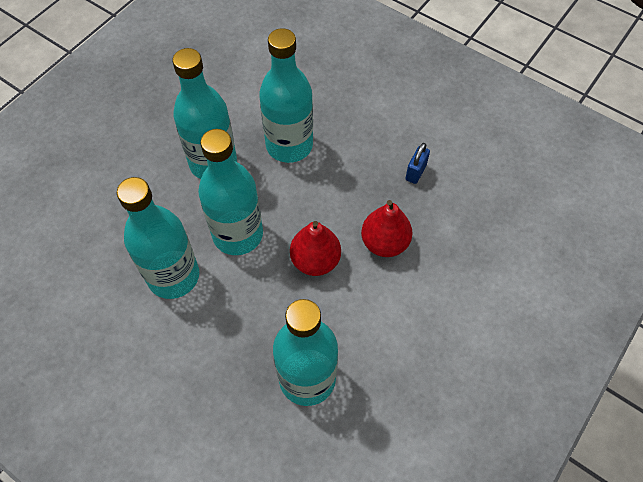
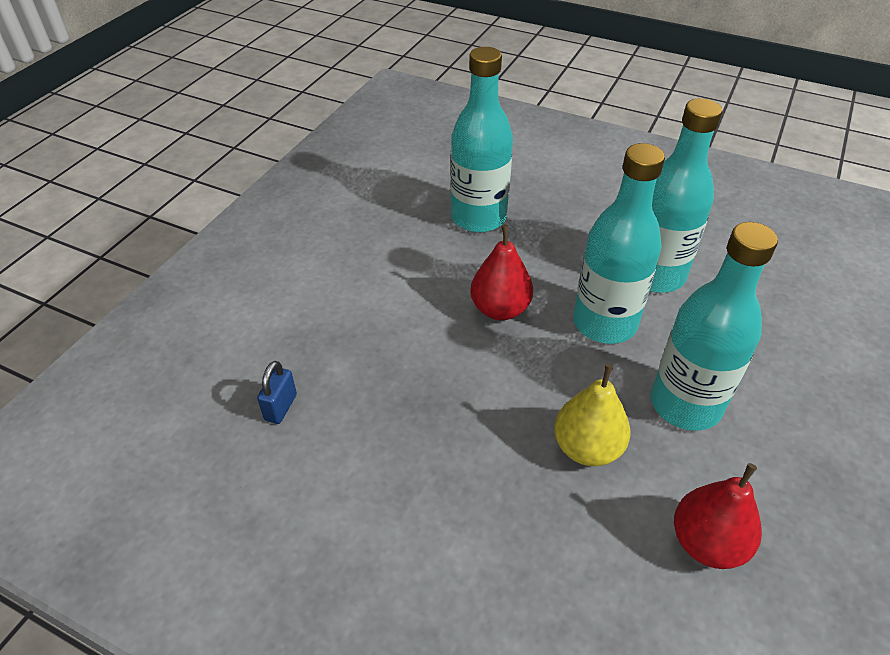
camera: 170 degrees right, 15 degrees down
(289, 145) = (587, 448): turquoise bottle -> yellow pear
(384, 243) = (419, 338): red pear -> red pear (707, 543)
(415, 172) = (385, 434): blue padlock -> blue padlock (281, 407)

